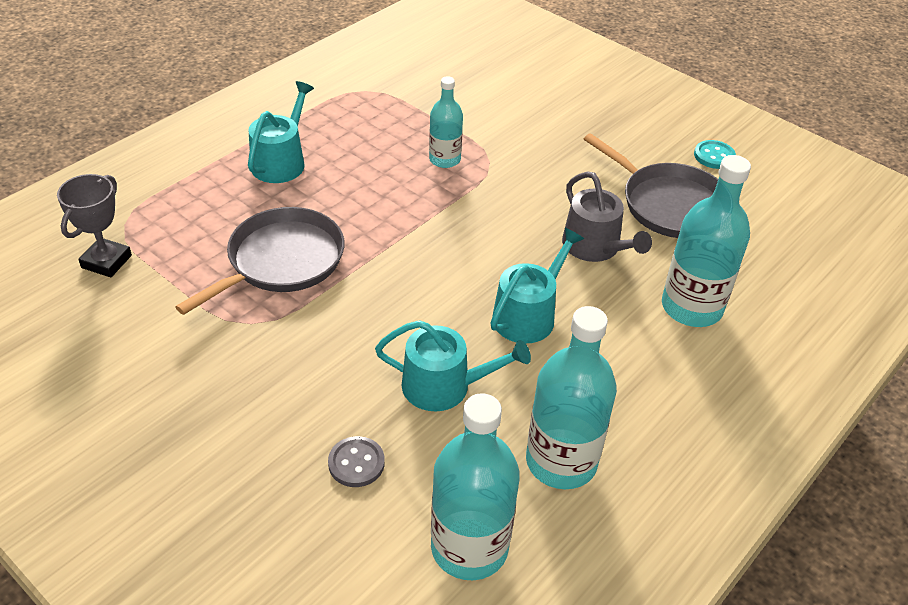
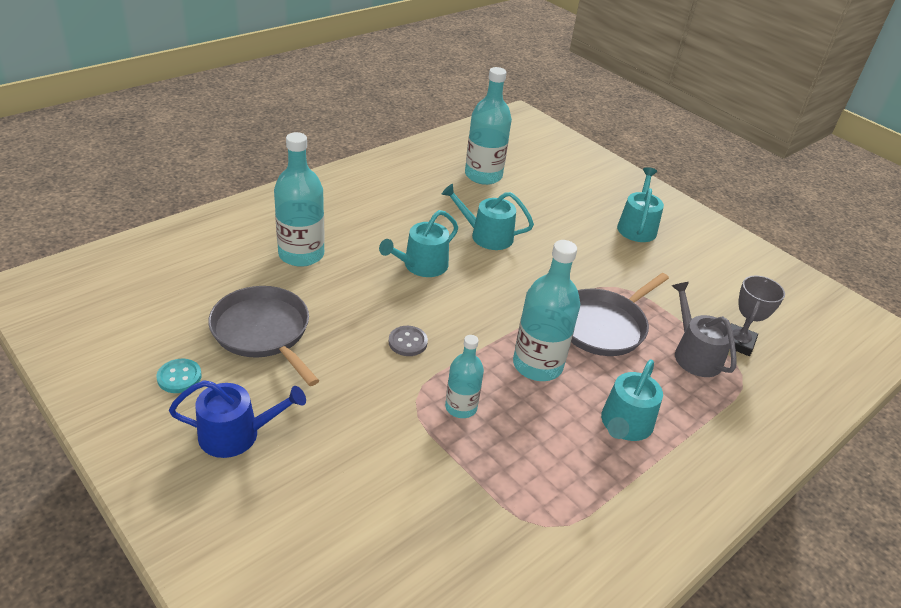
camera: 175 degrees left, 5 degrees down
(178, 456) = (637, 226): none -> turquoise watering can
(356, 463) = (539, 211): grey button -> grey button (408, 342)
(561, 461) = (427, 196): turquoise bottle -> turquoise bottle (537, 365)
(595, 247) = (350, 304): grey watering can -> grey watering can (694, 354)
(632, 121) = (236, 434): none -> blue watering can

